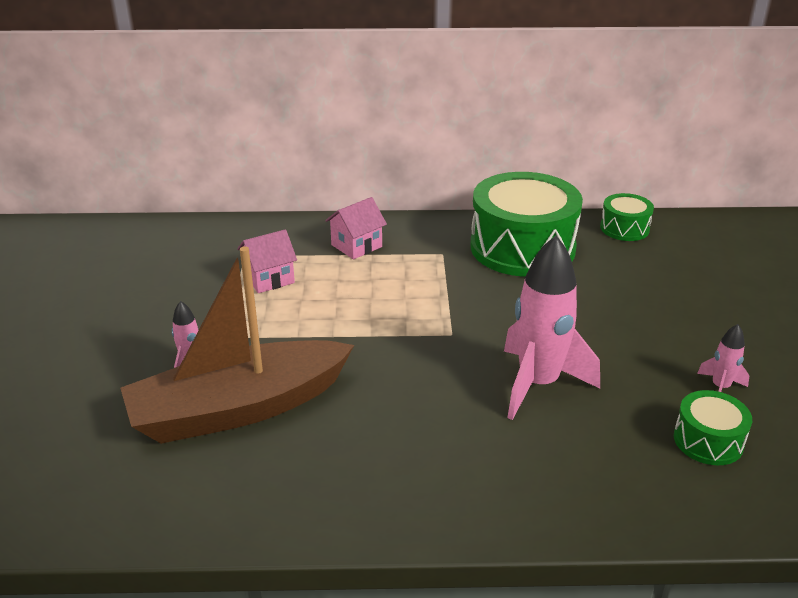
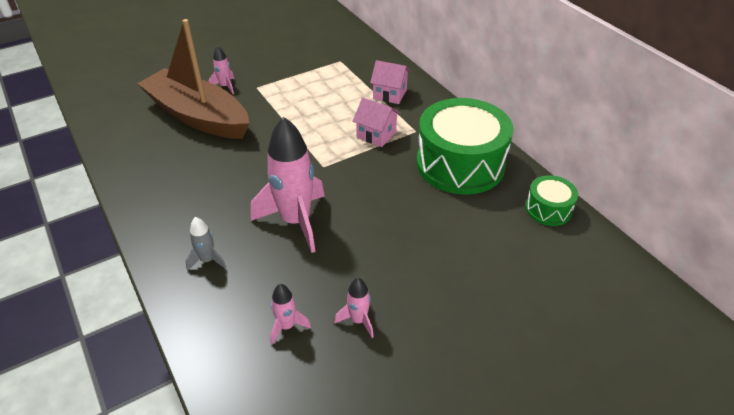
camera: 60 degrees right, 10 degrees up
(269, 279) = (323, 78): pink house -> pink house (376, 134)
(564, 476) = (207, 260): none -> grey rocket
(708, 441) = (287, 326): green drum -> pink rocket

